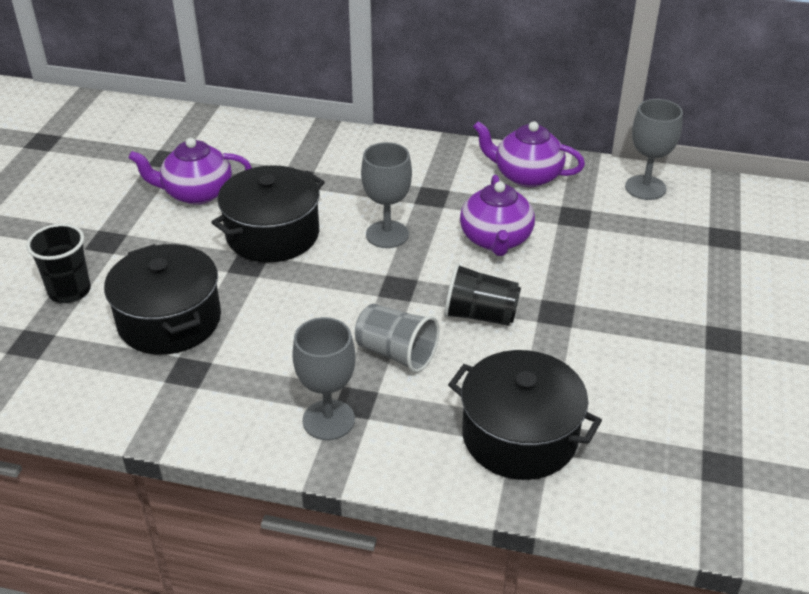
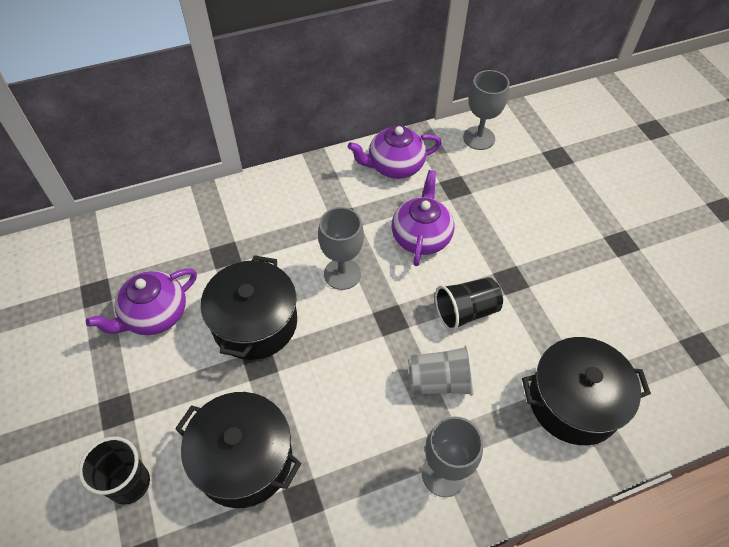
camera: 35 degrees left, 15 degrees up
(496, 239) = (421, 236): purple teapot -> purple teapot turned 135 degrees counterclockwise

